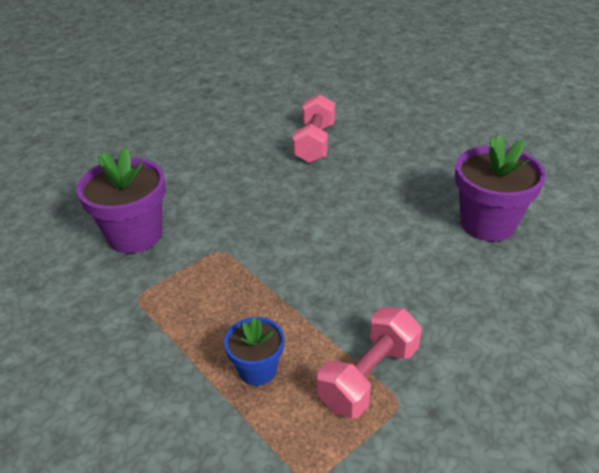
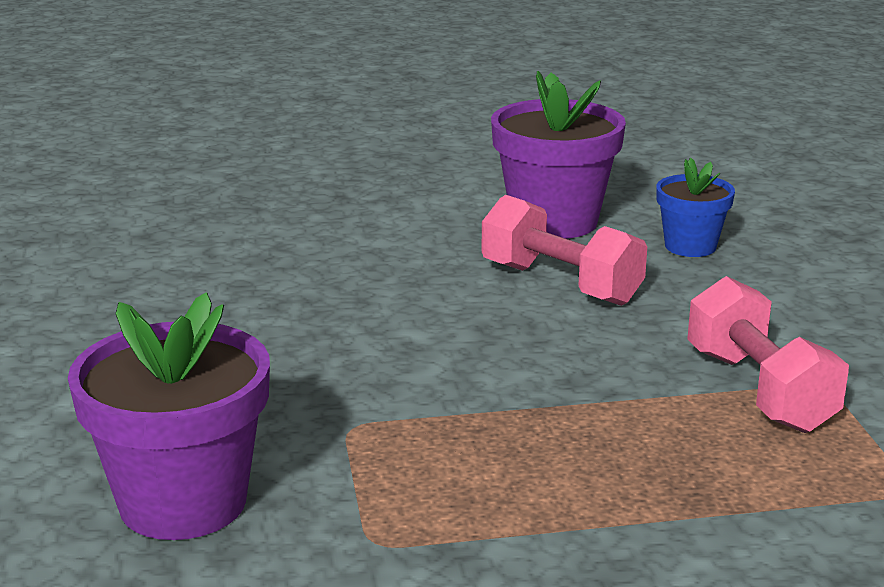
camera: 60 degrees left, 15 degrees down
(257, 369) = (671, 470): blue flower pot -> blue flower pot (690, 246)
(315, 143) = (182, 265): pink dumbbell -> pink dumbbell (560, 284)

